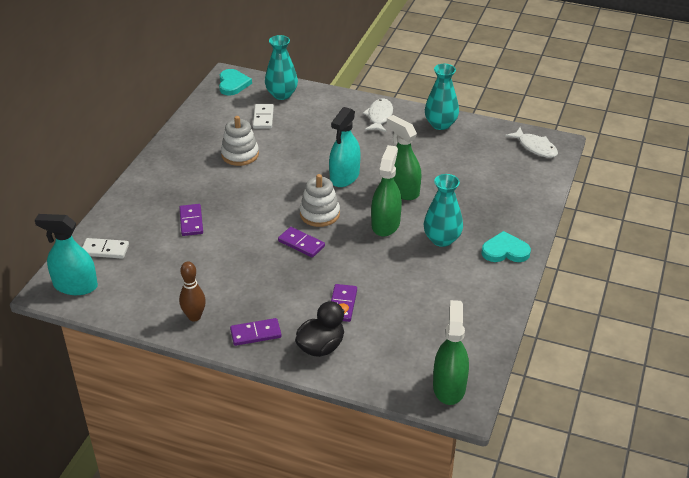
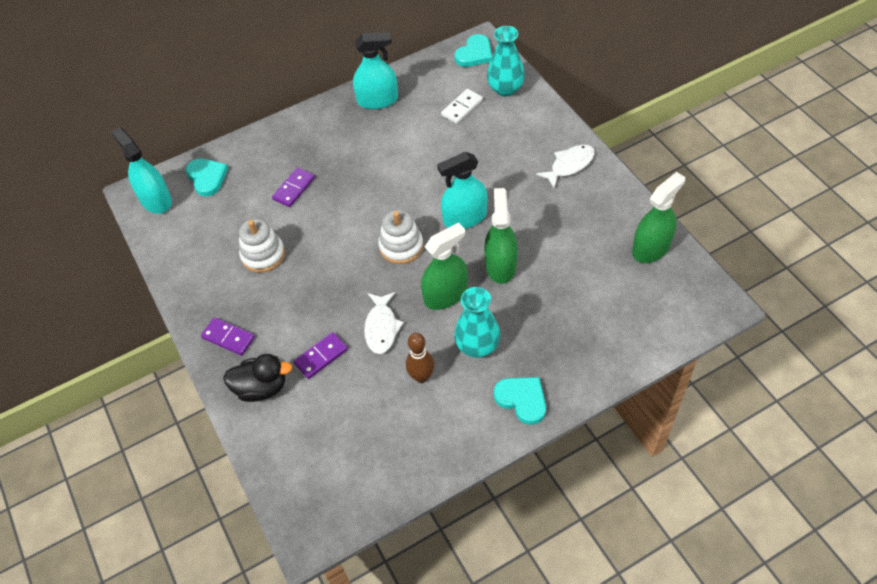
camera: 45 degrees right, 15 degrees up
(105, 250) = (207, 178): white domino -> turquoise heart
(191, 141) = (377, 100): none -> turquoise spray bottle
(194, 317) = (203, 288): brown bowling pin -> brown bowling pin (421, 376)
(240, 154) = (401, 139): white stacking toy -> white stacking toy (263, 255)
(301, 244) = (354, 269): purple domino -> none
(440, 124) = (620, 209): turquoise vase -> none
(449, 387) = (315, 508): green spray bottle -> green spray bottle (651, 248)
(535, 147) = (690, 296): white fish -> white fish (381, 327)

